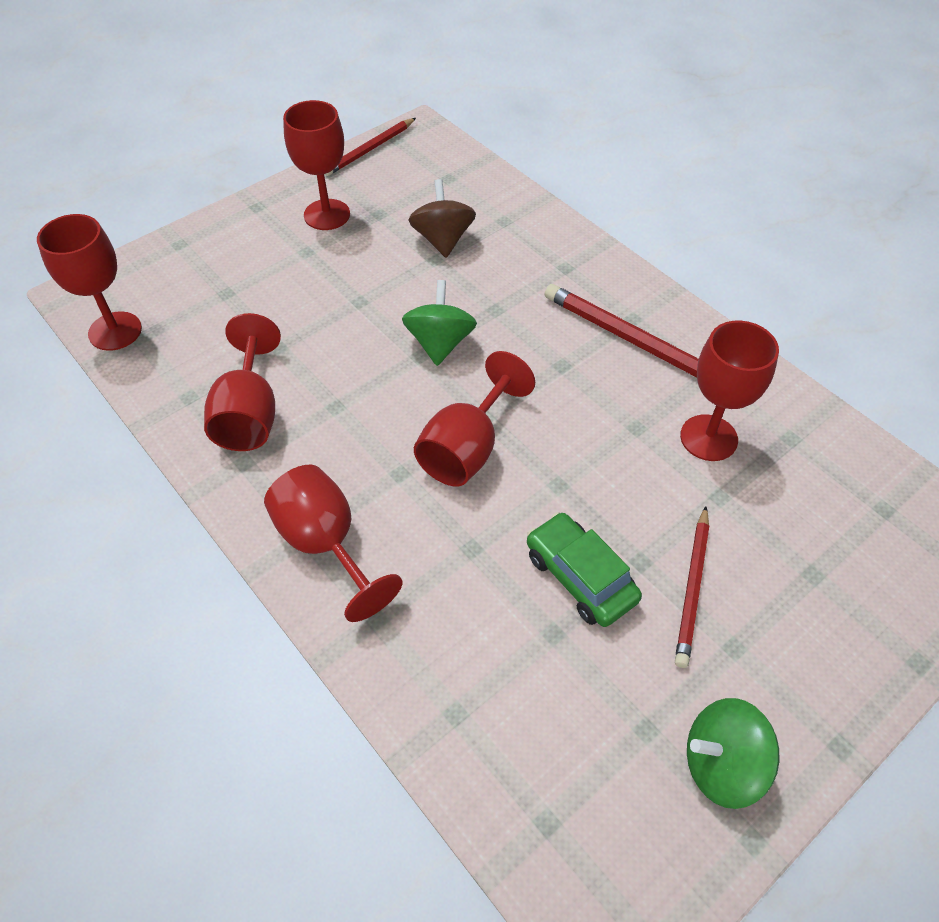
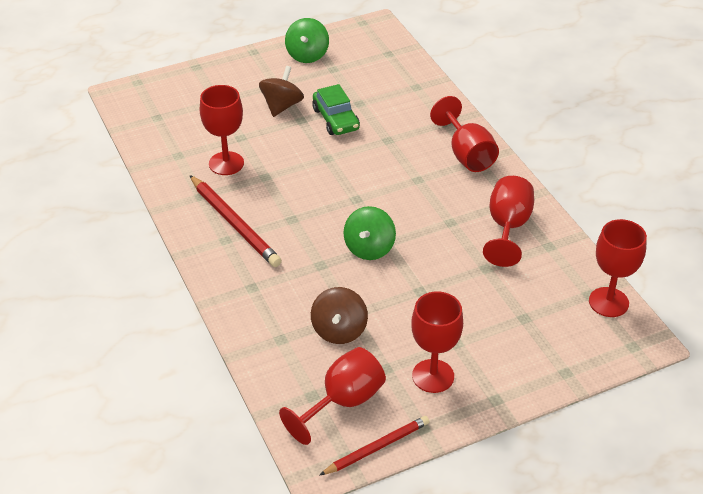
camera: 165 degrees left, 10 degrees down
(467, 448) = (373, 184): red goblet -> red goblet (343, 402)
(692, 588) = (282, 106): red pencil -> brown spinning top
(721, 764) = (307, 55): green spinning top -> green spinning top turned 90 degrees clockwise

